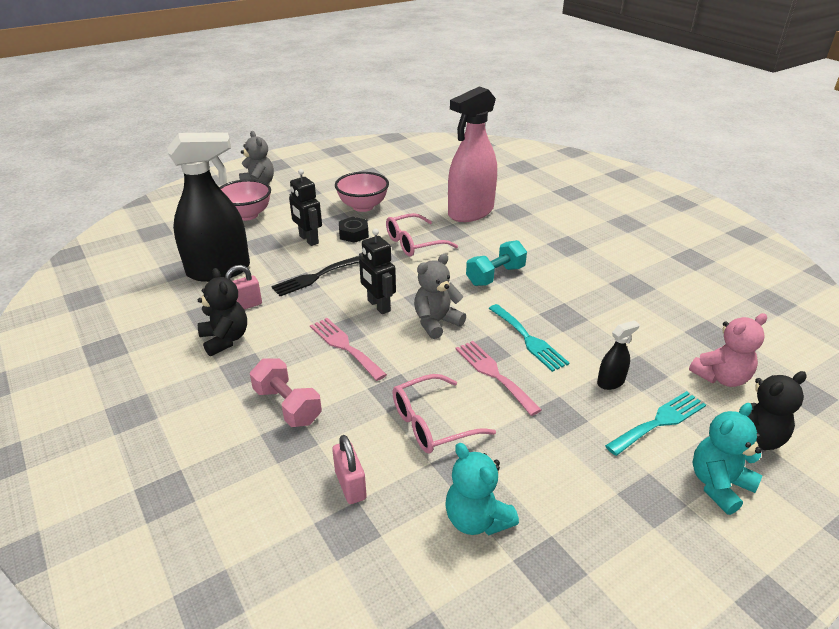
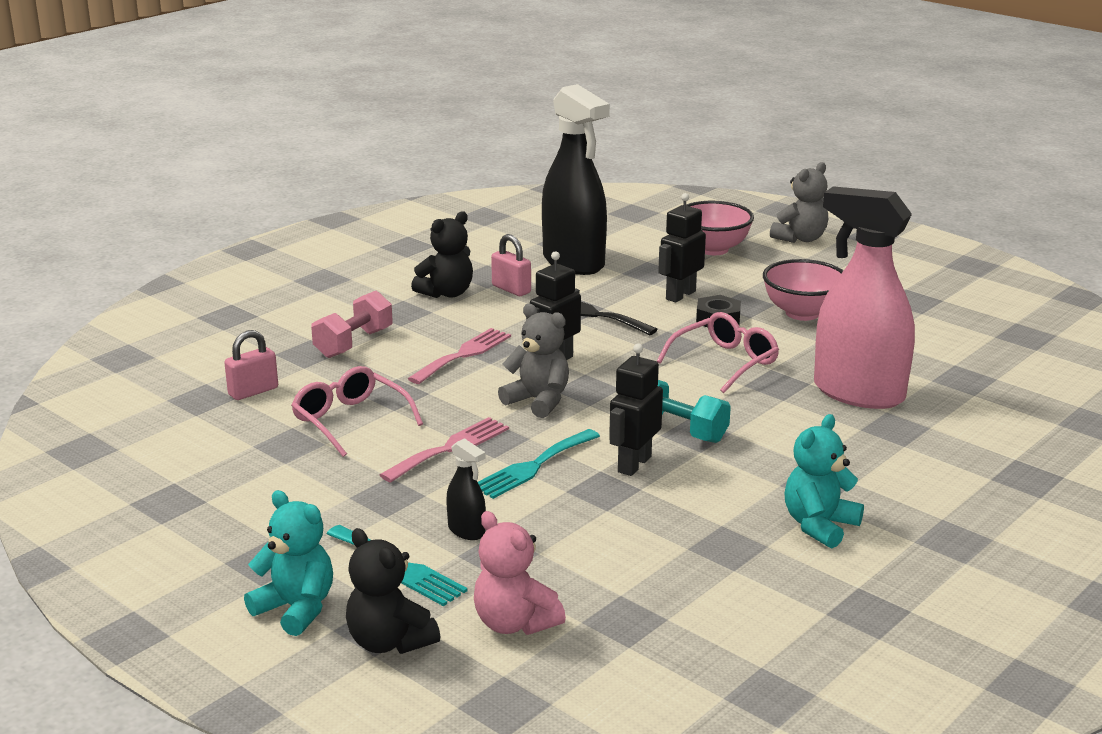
camera: 75 degrees right, 10 degrees down
(413, 243) = (725, 362): pink glasses -> pink glasses turned 90 degrees clockwise
(476, 519) = (221, 459): turquoise teddy bear -> turquoise teddy bear (819, 525)
(534, 299) = (634, 464): none -> black robot

